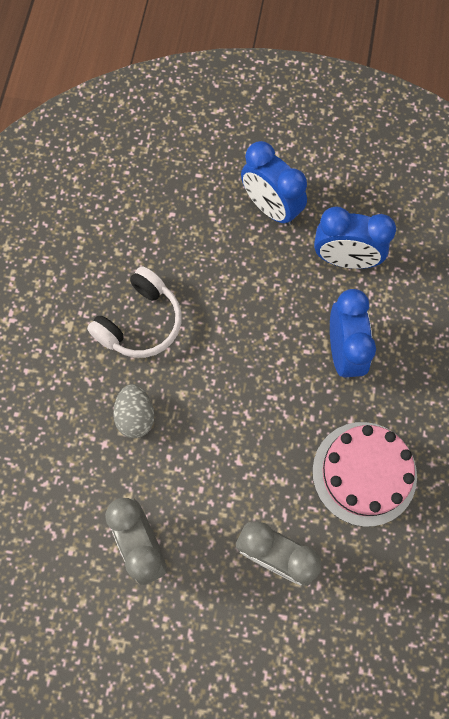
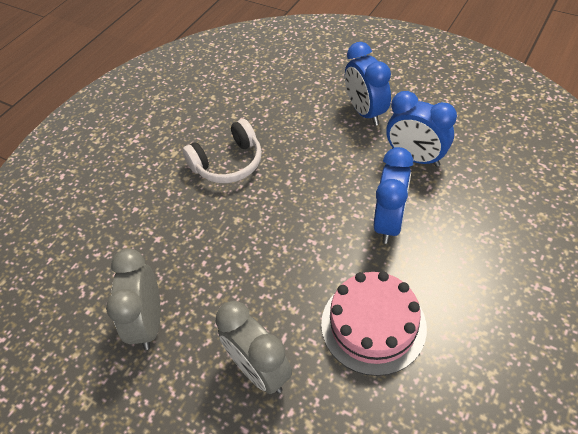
camera: 25 degrees right, 20 degrees down
(136, 416) = (192, 225): grey egg -> none

